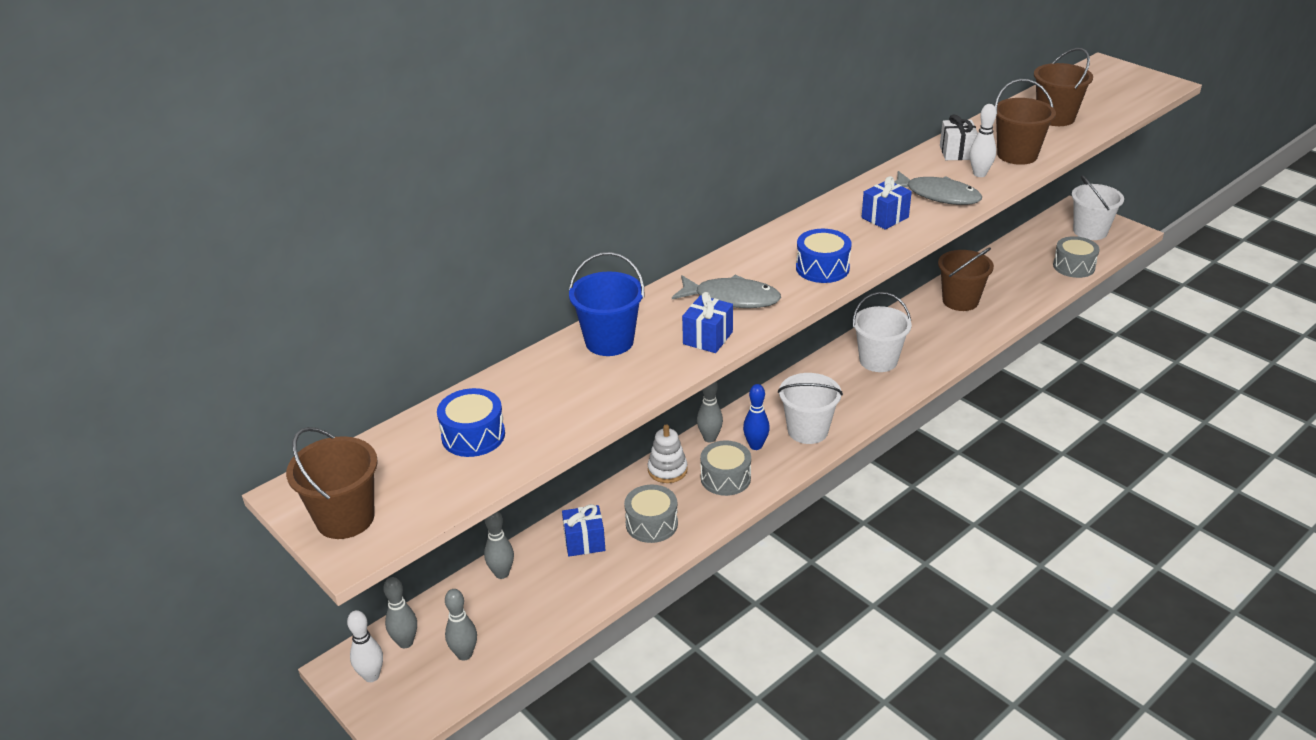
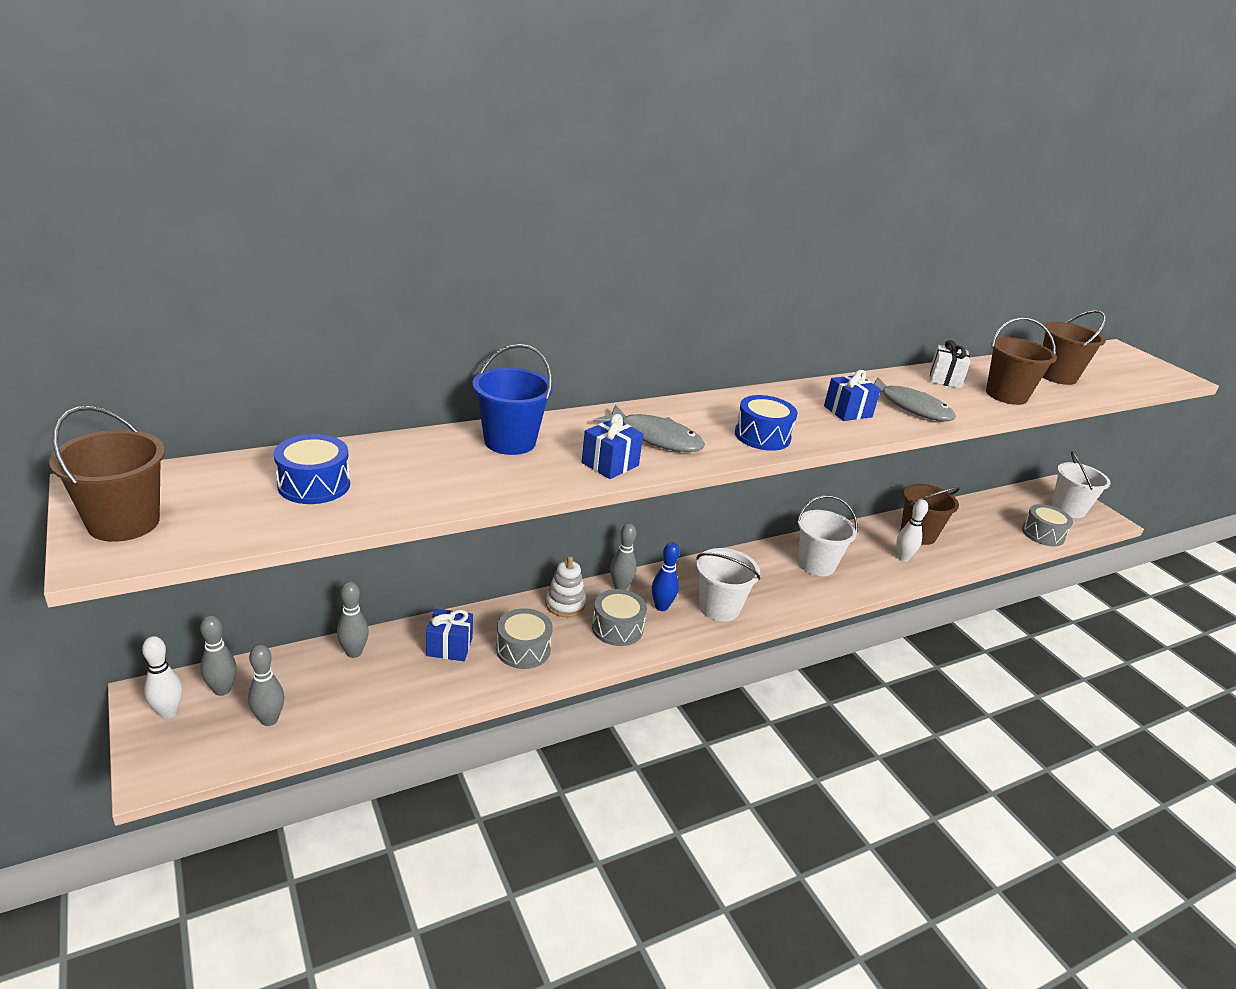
camera: 10 degrees right, 5 degrees down
(979, 174) = (961, 401): white bowling pin -> white bowling pin (903, 558)

